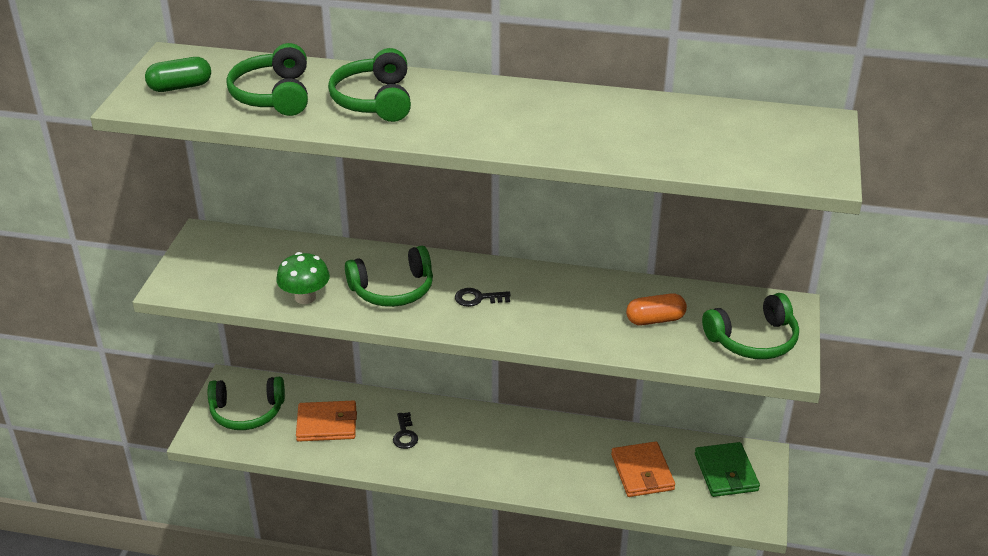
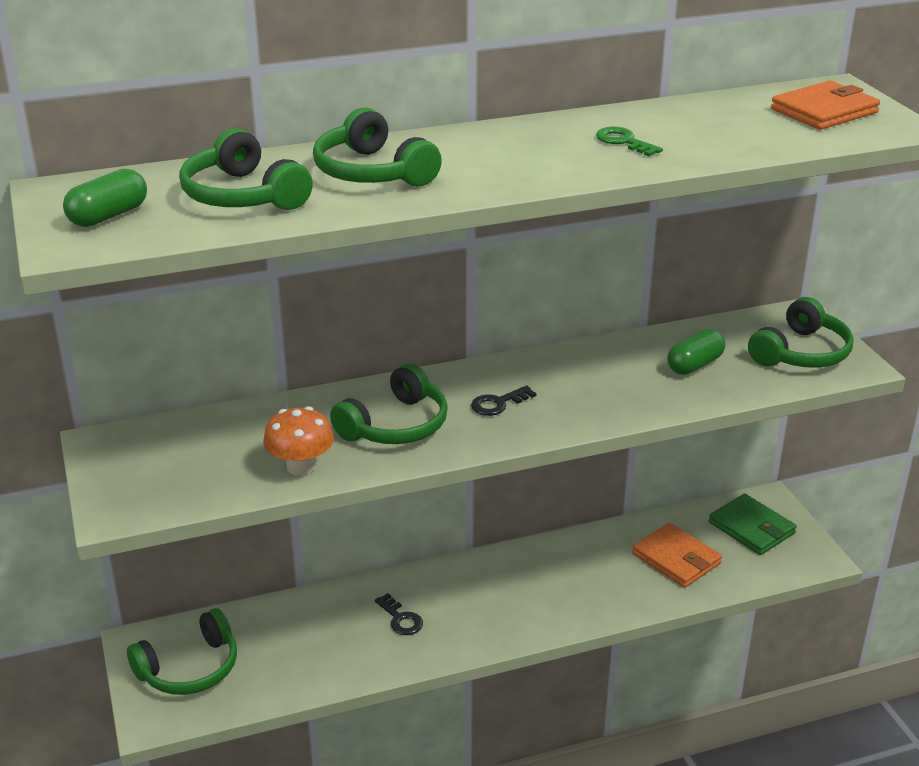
camera: 30 degrees left, 5 degrees down
(305, 297) = (300, 466): green mushroom -> orange mushroom
(327, 424) = (300, 643): orange wallet -> orange wallet (824, 111)
(580, 125) = (624, 142): none -> green key
(655, 320) = (694, 365): orange capsule -> green capsule

